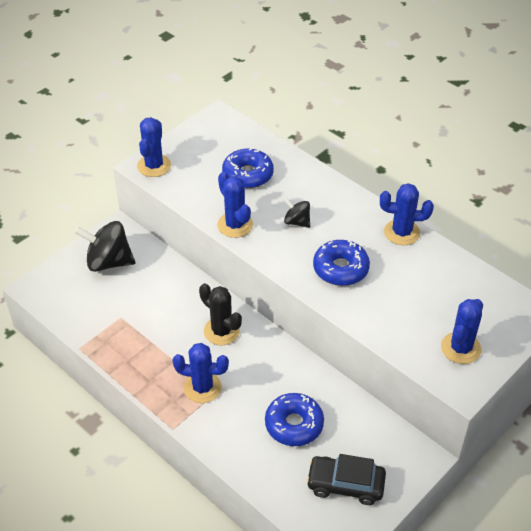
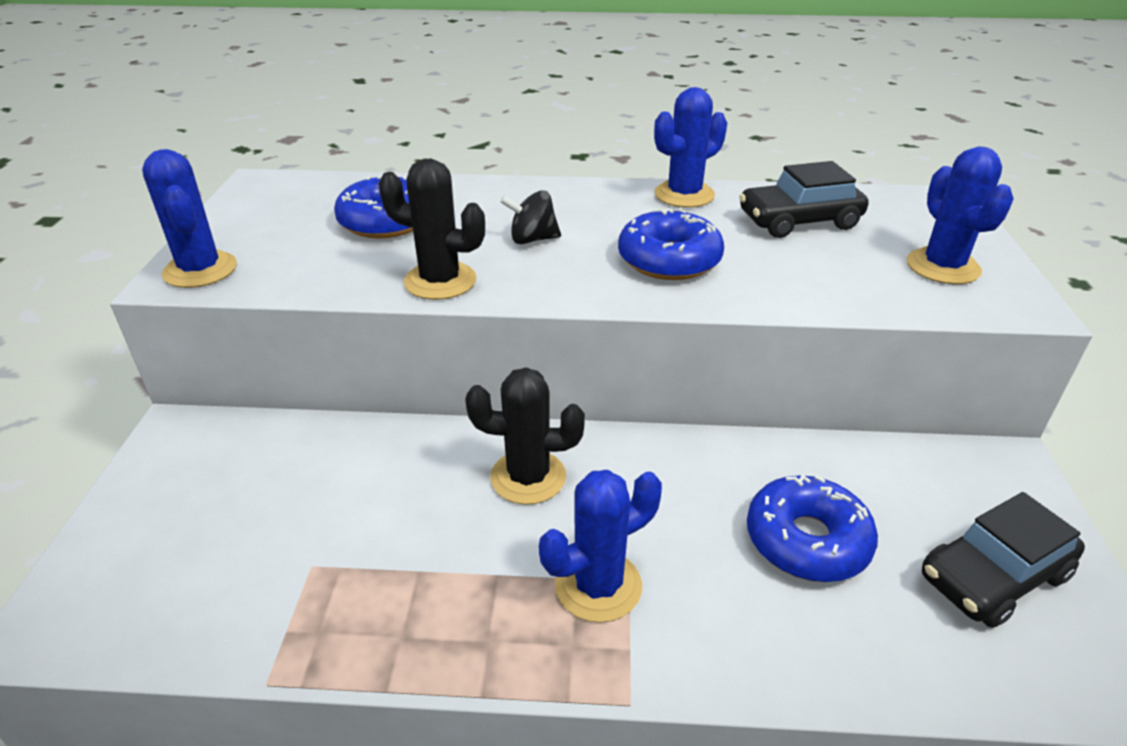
camera: 40 degrees left, 10 degrees down
(108, 262) = (200, 489): black spinning top -> none
(235, 225) = (440, 281): blue cactus -> black cactus
(434, 282) = (799, 221): none -> black car

